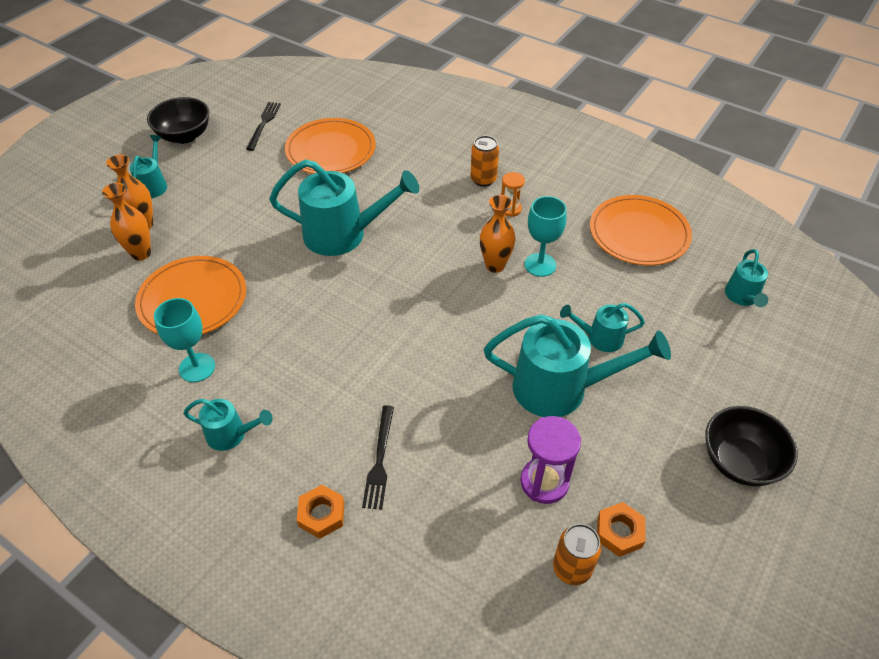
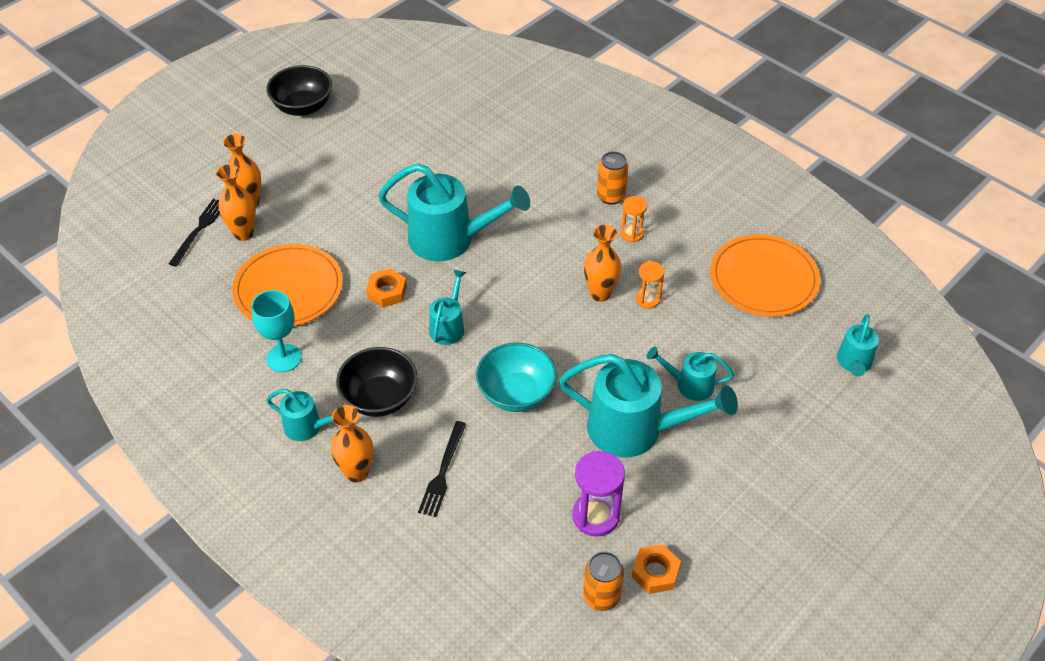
camera: 10 degrees right, 0 degrees up
(154, 185) = (264, 159): turquoise watering can -> turquoise watering can (448, 326)
(263, 124) = (388, 103): black fork -> black fork (199, 230)
(290, 474) = (356, 472): none -> orange vase
(321, 514) = (379, 513): orange nut -> orange nut (387, 292)
(331, 150) = (454, 142): orange plate -> none
(437, 370) = (516, 394): none -> turquoise bowl
(540, 265) = (648, 299): turquoise goblet -> orange hourglass
(739, 461) = (794, 526): black bowl -> black bowl (380, 398)

